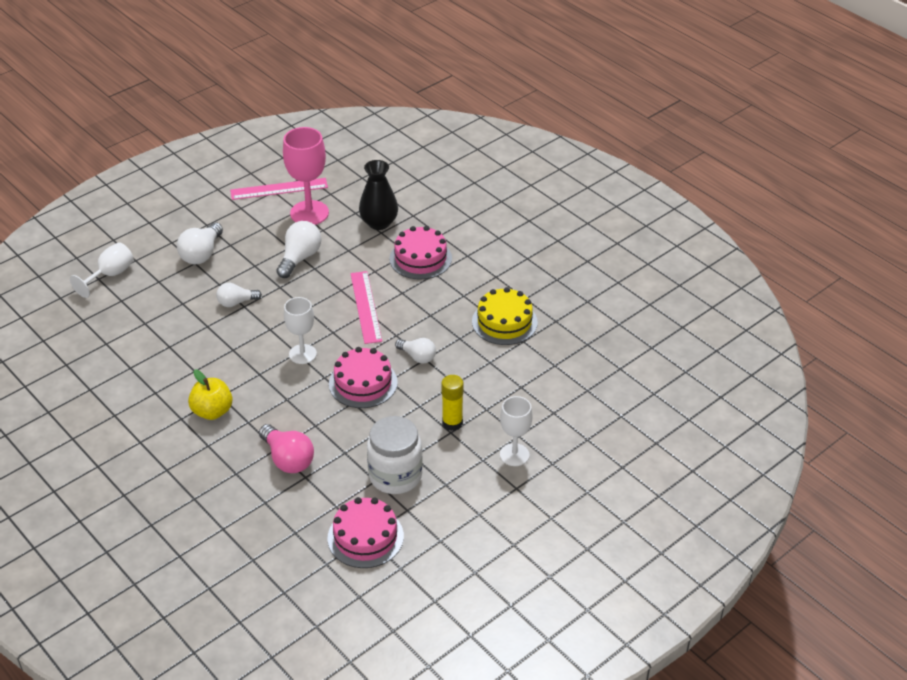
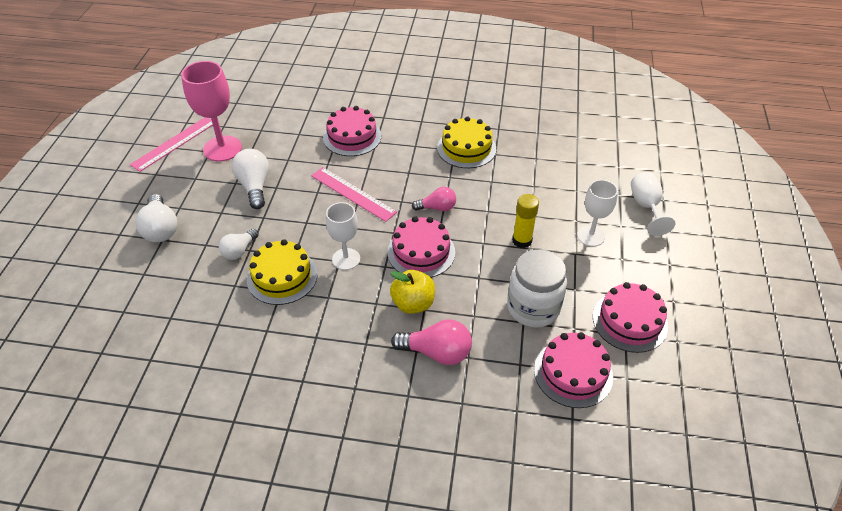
camera: 40 degrees left, 5 degrees up
(110, 275) = (87, 295): white goblet -> white goblet (646, 207)
(212, 411) = (324, 355): yellow apple -> yellow apple (413, 303)
(244, 339) = (282, 276): none -> yellow cake
(379, 223) = (289, 128): black vase -> none
(417, 357) = (437, 208): white light bulb -> pink light bulb
(457, 534) = (630, 321): none -> pink cake

